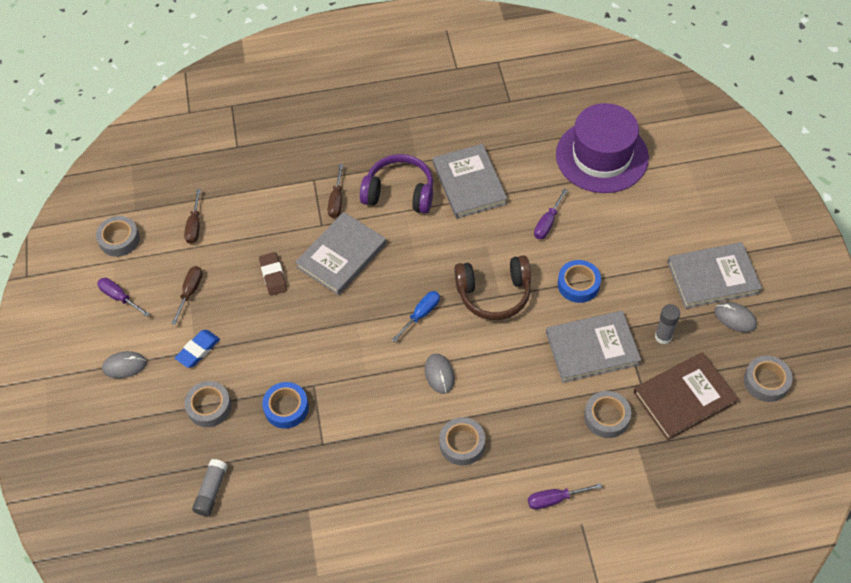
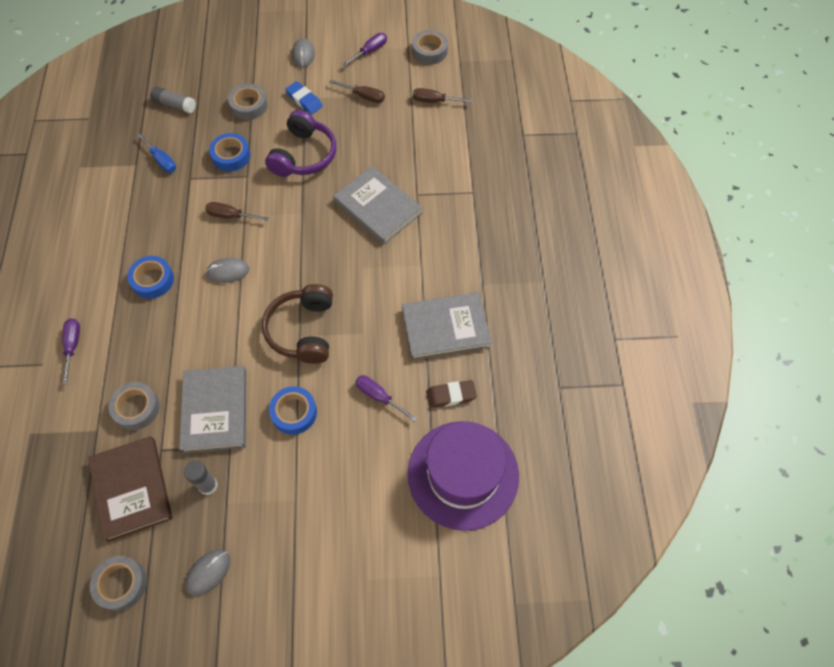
camera: 95 degrees right, 5 degrees up
(273, 276) = (367, 154): brown eraser -> brown eraser (451, 395)
(336, 200) = (444, 208): brown screwdriver -> brown screwdriver (231, 216)
(399, 192) = (444, 263): purple headphones -> purple headphones (304, 155)
(421, 315) = (295, 264): blue screwdriver -> blue screwdriver (161, 160)
(462, 444) = (152, 280): grey tape -> blue tape
(713, 277) = (267, 561): grey book -> none

